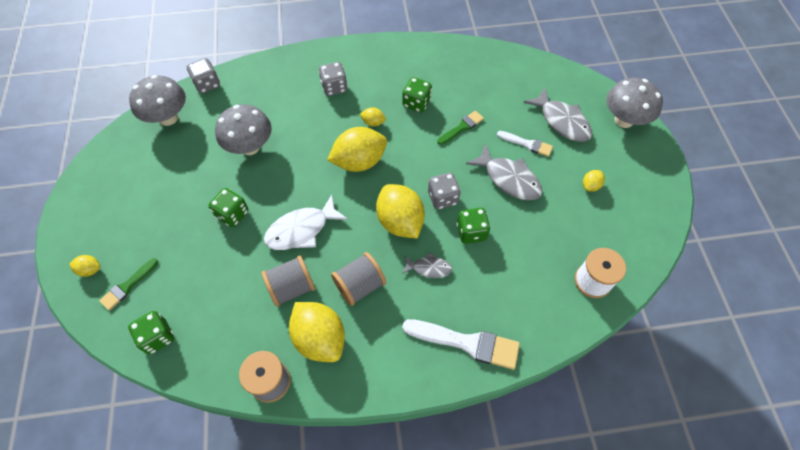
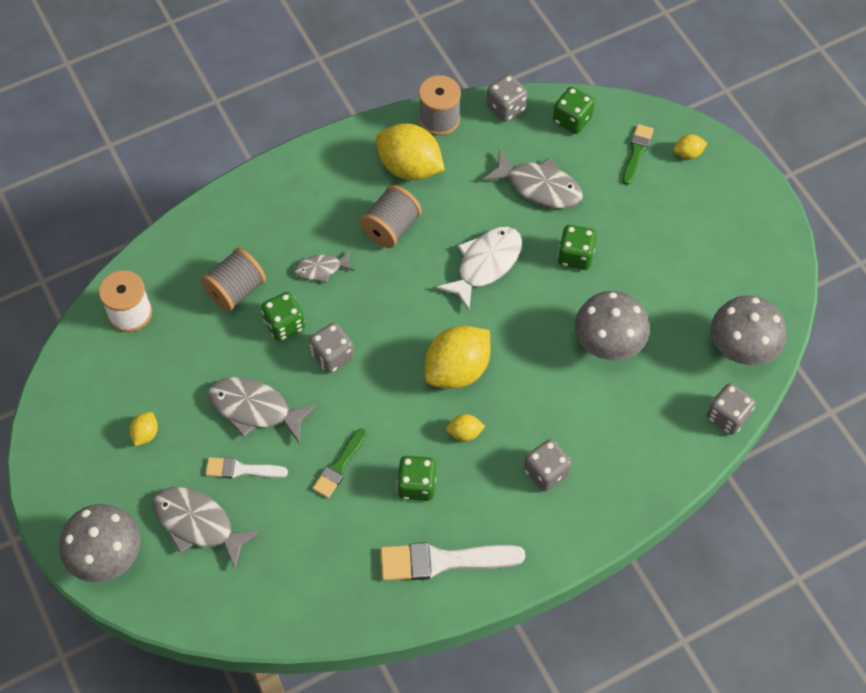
camera: 160 degrees right, 0 degrees up
(205, 372) = (506, 108): none -> grey dice
(224, 281) = (539, 187): none -> grey fish
(292, 287) = (463, 203): grey spool -> grey spool (236, 290)
(400, 221) = (374, 310): yellow lemon -> none
(466, 343) = (257, 209): white brush -> white brush (443, 561)

